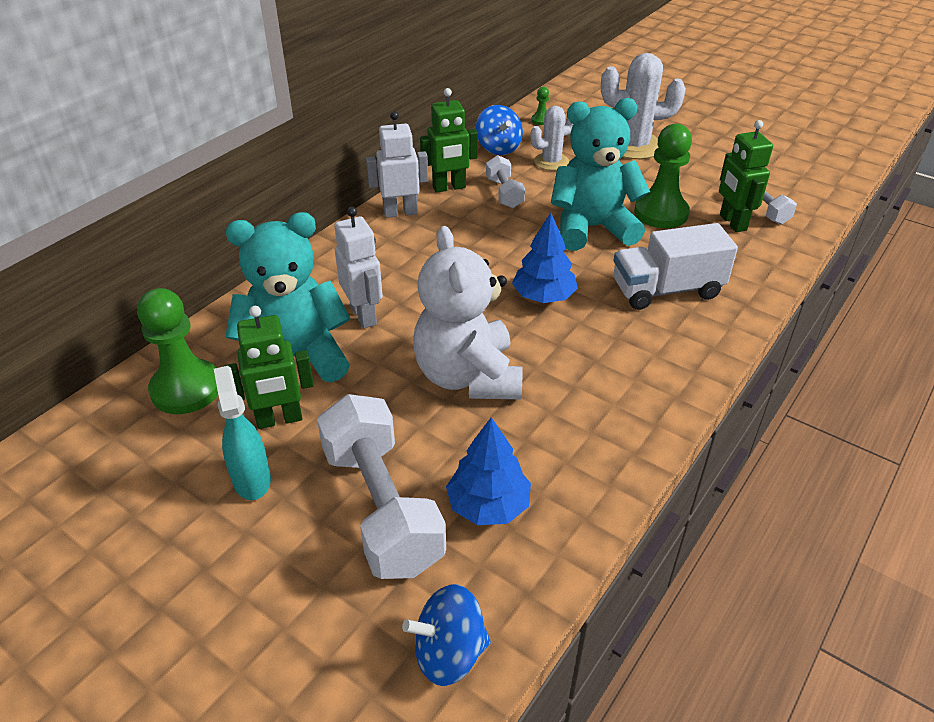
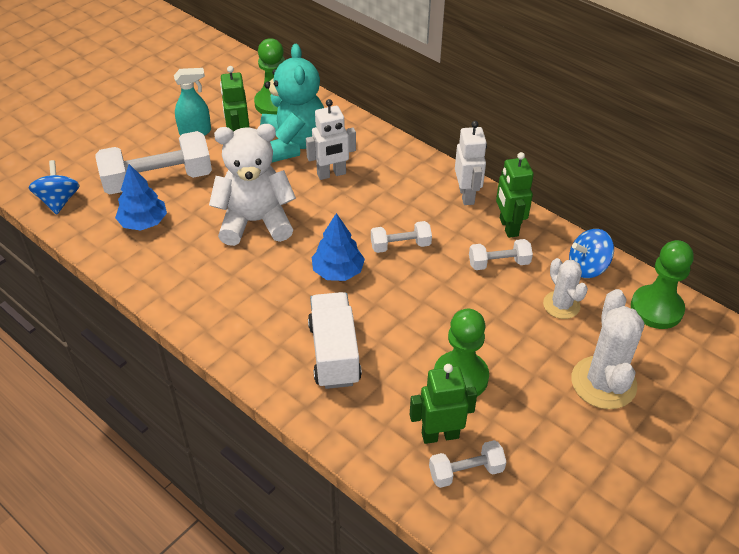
camera: 95 degrees right, 5 degrees up
(491, 254) = (400, 245): none -> white dumbbell
(541, 120) = (656, 308): green pawn -> green pawn, size x2.31
(592, 228) = (435, 318): turquoise teddy bear -> none

